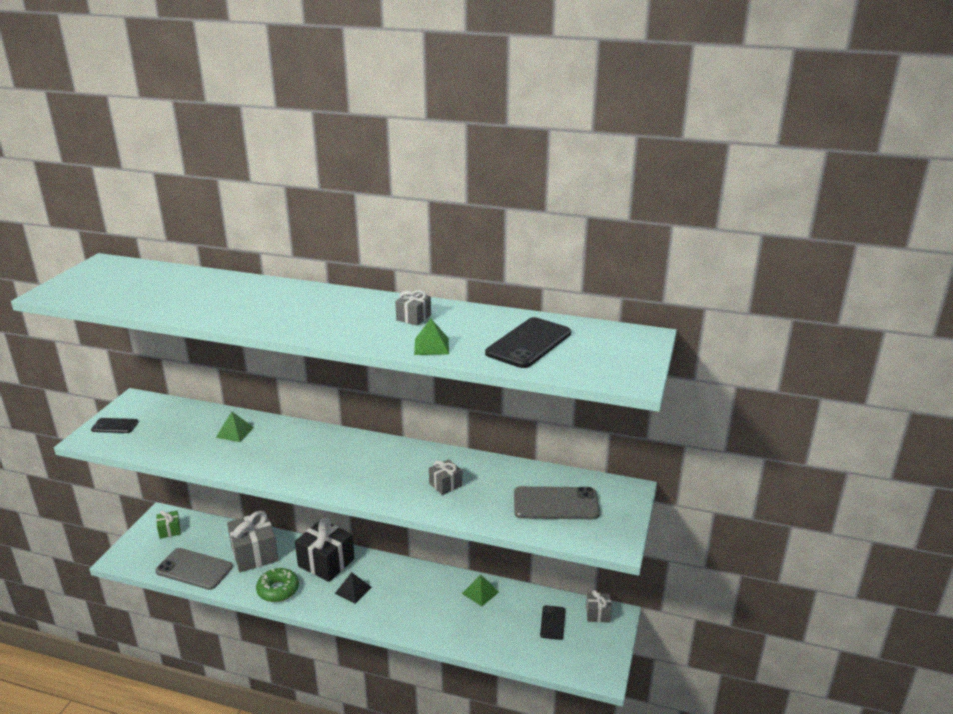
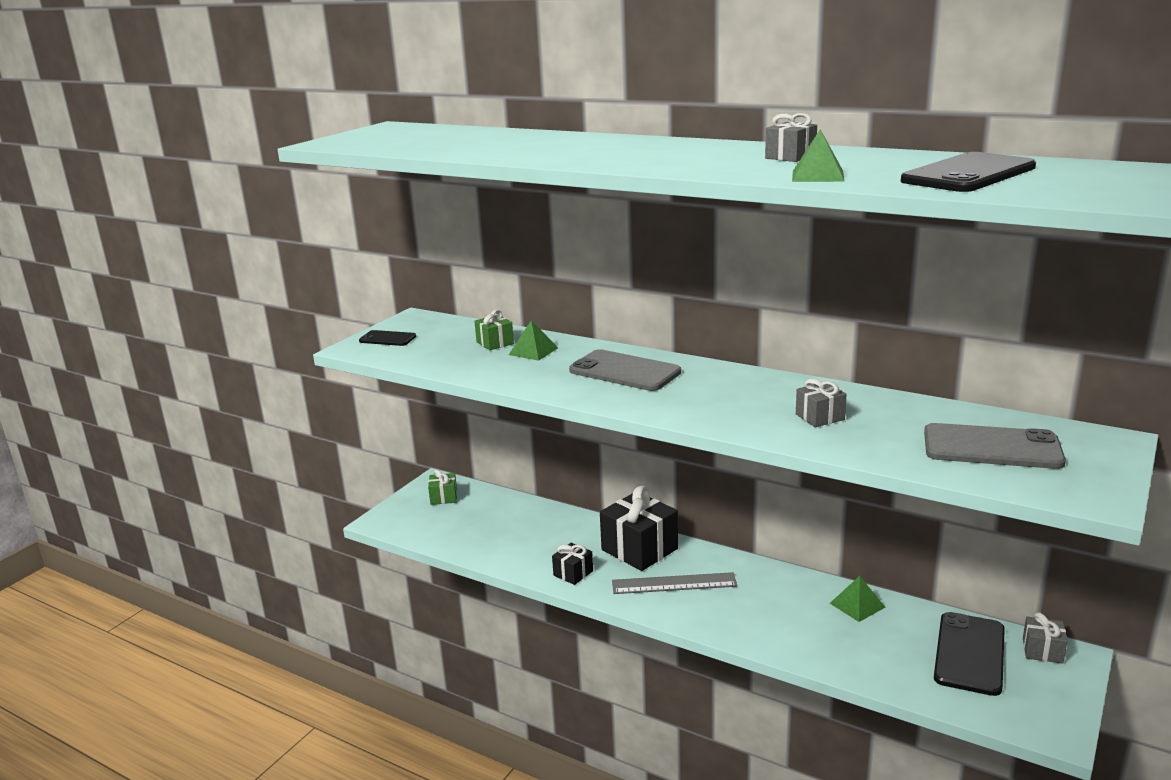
camera: 15 degrees right, 5 degrees down
(194, 569) = (468, 540): grey phone -> grey phone (624, 371)
(203, 425) = (495, 343): none -> green gift
(255, 554) = (546, 531): grey gift -> none
(278, 590) = (573, 573): green donut -> black gift
(353, 590) = (674, 584): black pyramid -> grey ruler
(552, 622) = (969, 653): black phone -> black phone, size x1.79

